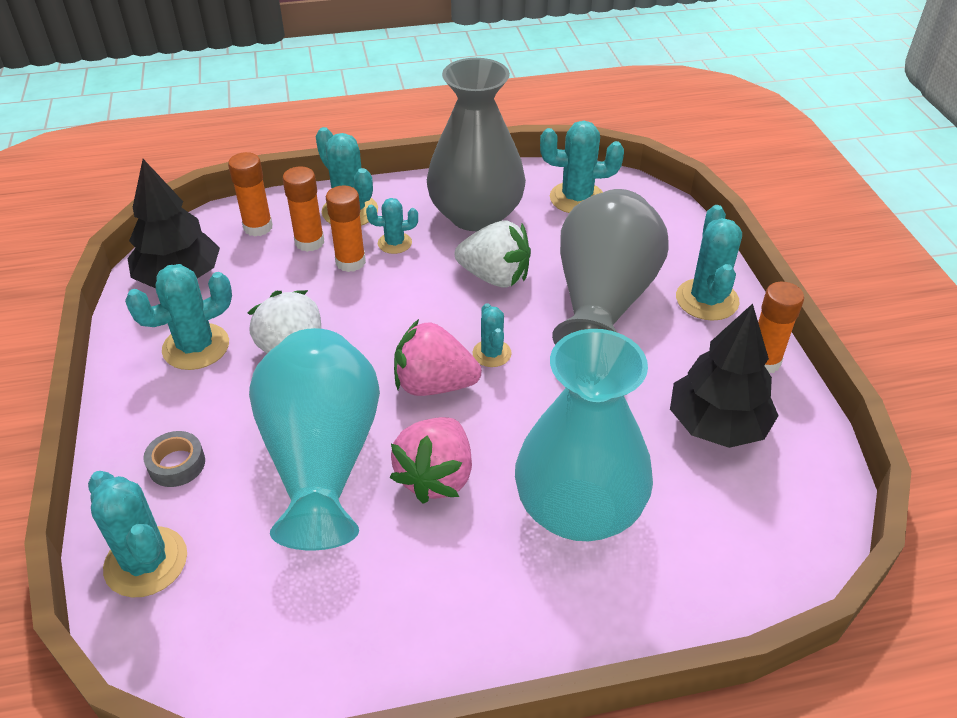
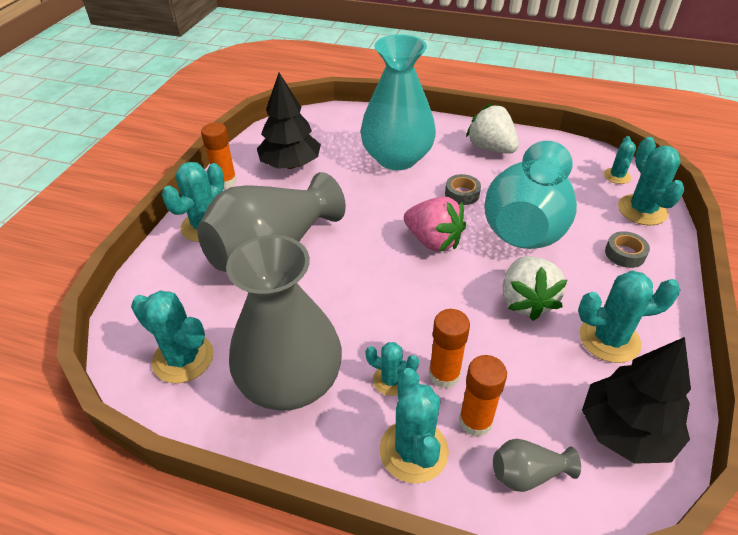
camera: 150 degrees left, 0 degrees up
(258, 227) = (527, 474): orange glue stick -> grey vase
(436, 476) = (462, 194): pink strawberry -> grey tape
(492, 353) = (380, 246): turquoise cactus -> turquoise cactus (617, 176)
(495, 277) = (330, 304): white strawberry -> white strawberry (491, 148)

